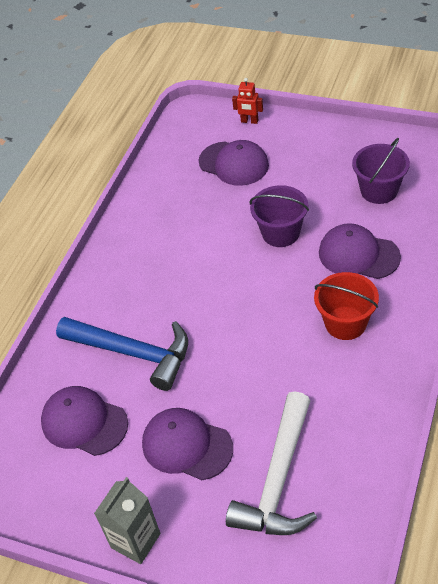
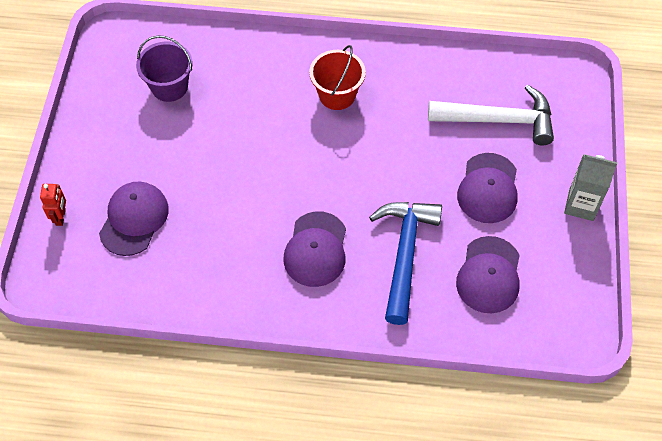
camera: 110 degrees left, 10 degrees up
(280, 233) = (234, 159): purple bucket -> none
(358, 255) = (256, 94): purple cap -> purple cap (316, 249)

